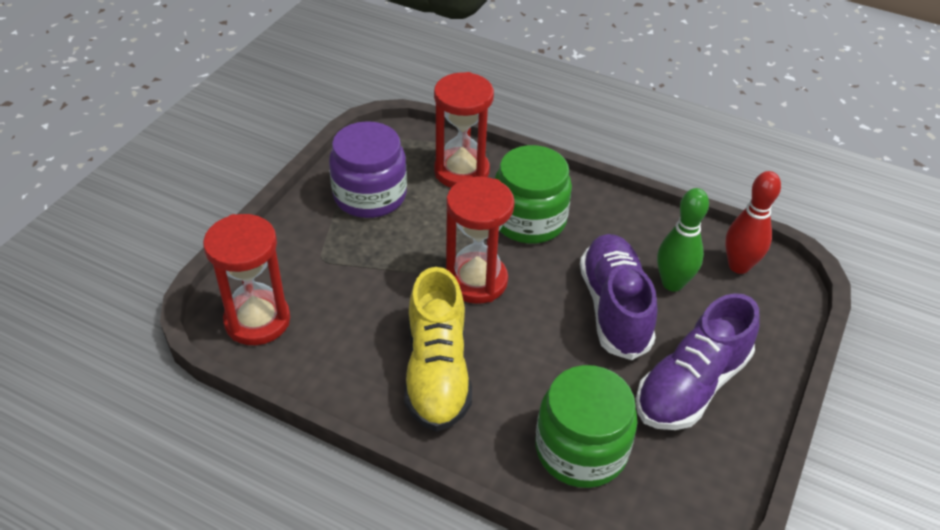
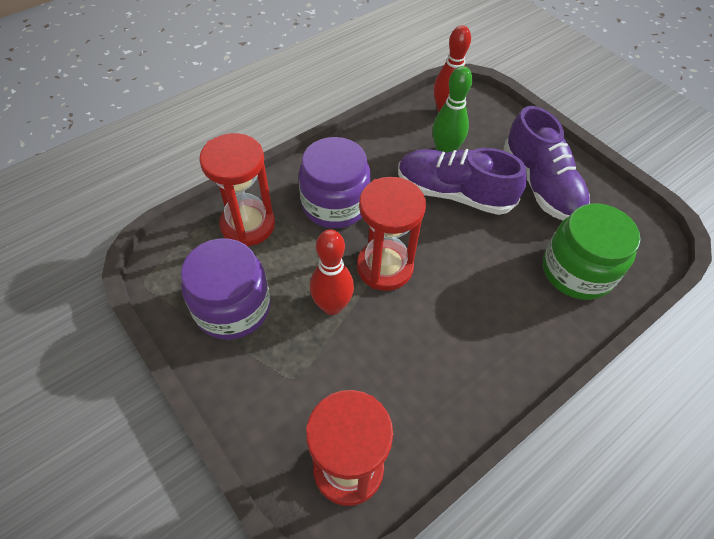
camera: 65 degrees left, 10 degrees up
(409, 258) = (332, 306): none -> red bowling pin
(437, 372) = (472, 334): yellow shoe -> none
(529, 220) = (335, 204): green jar -> purple jar

